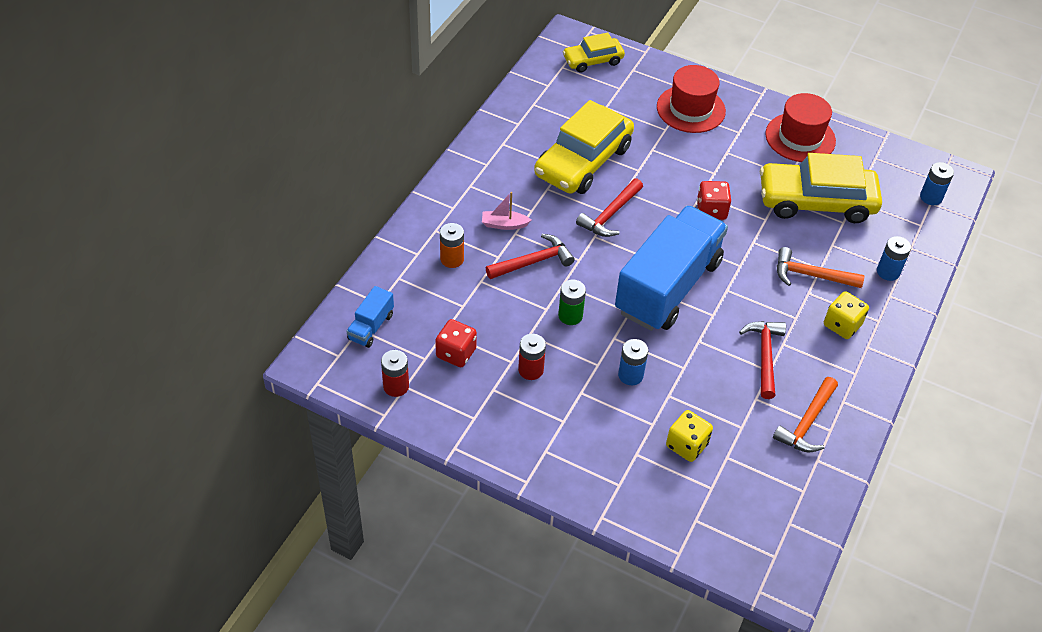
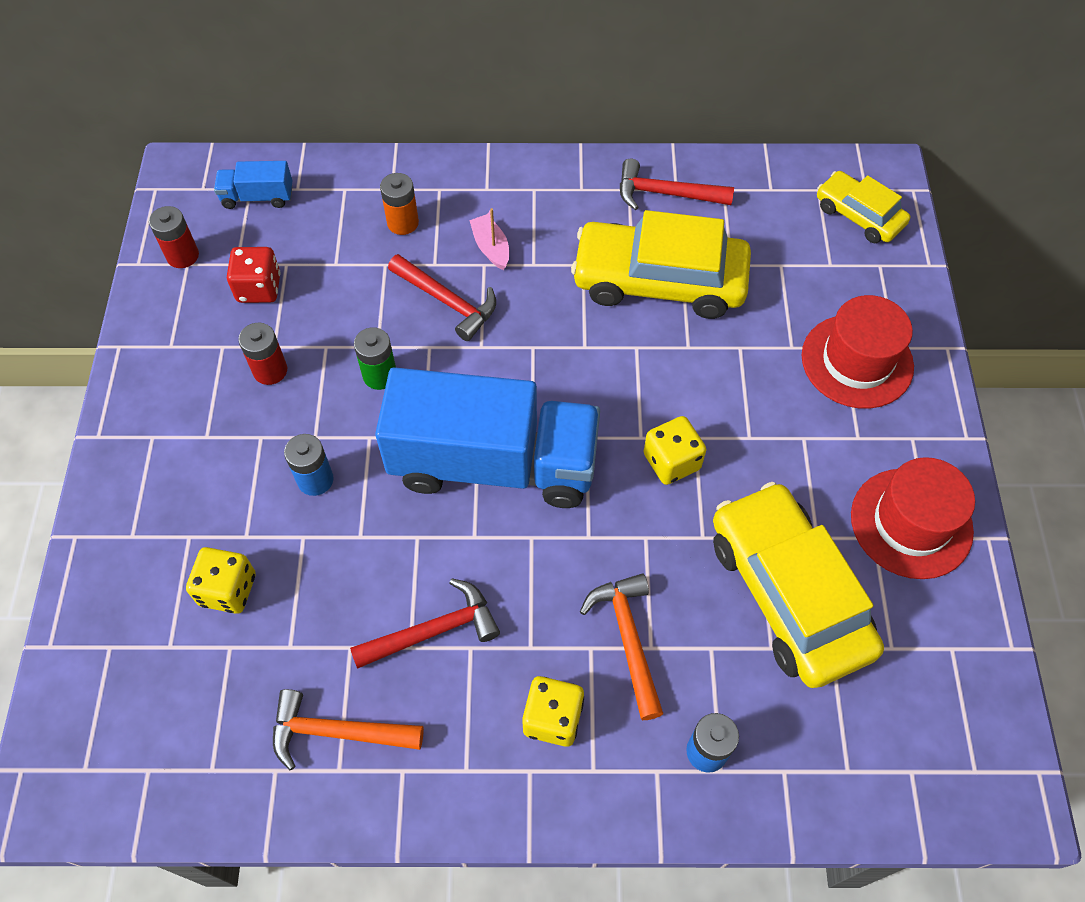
camera: 65 degrees right, 10 degrees up
(610, 215) = (582, 348): red hammer -> red hammer (666, 194)
(711, 210) = (671, 461): red dice -> yellow dice
(931, 197) = (924, 767): blue battery -> none

